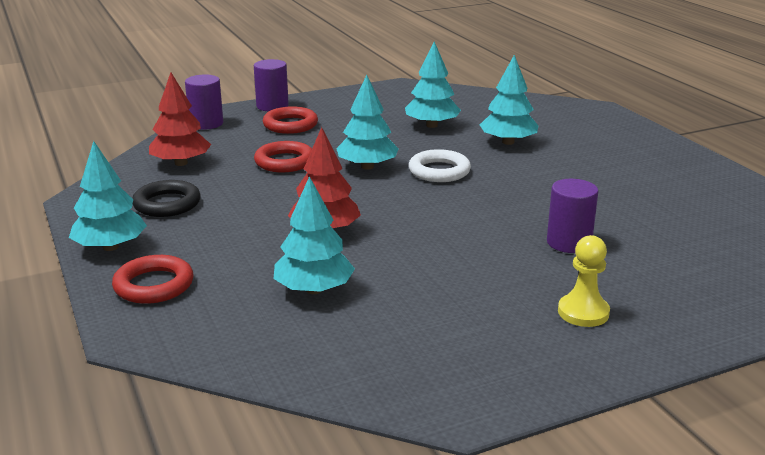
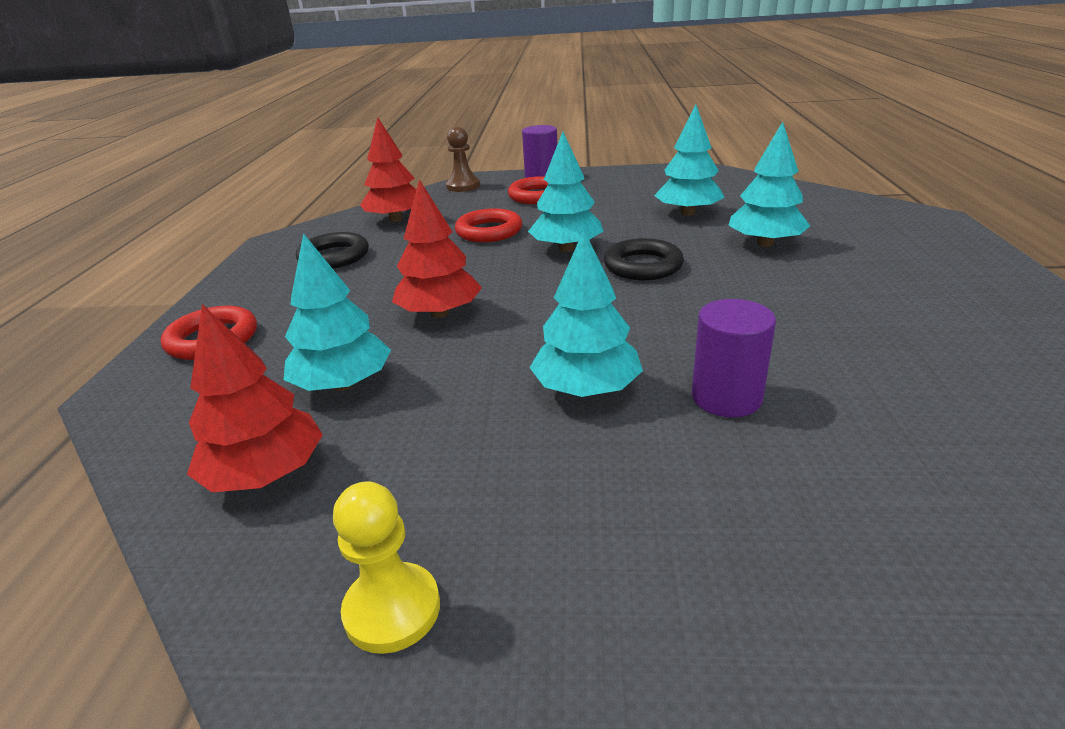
camera: 30 degrees right, 5 degrees up
(110, 247) = (234, 290): turquoise tree -> turquoise tree (586, 389)
(206, 123) = (463, 186): purple cylinder -> brown pawn
(333, 348) = (266, 474): none -> red tree
(439, 171) = (643, 266): white ring -> black ring
(583, 312) = (643, 526): yellow pawn -> yellow pawn (392, 609)

